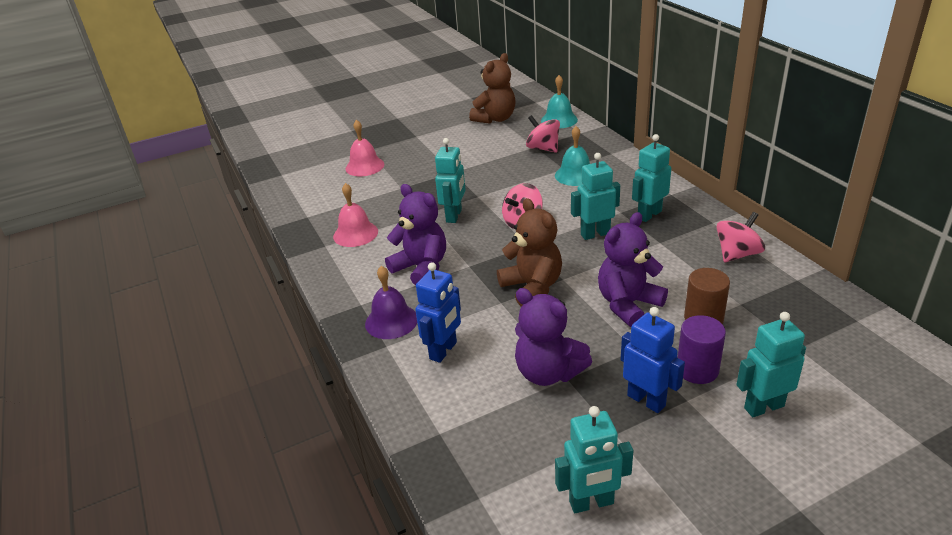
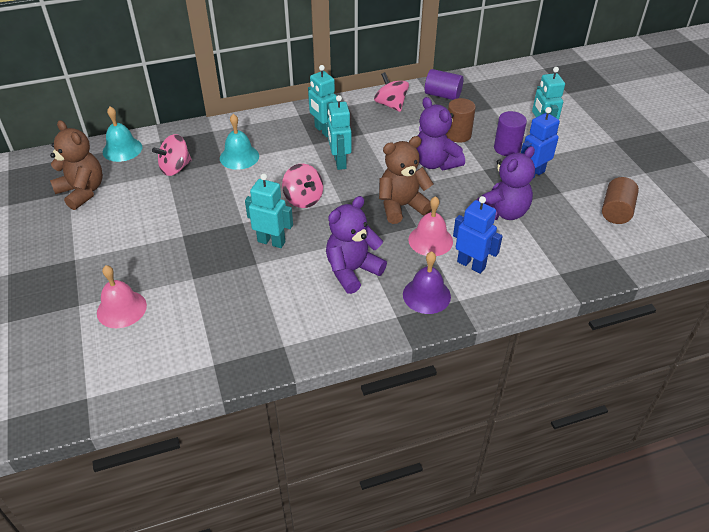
camera: 85 degrees left, 10 degrees up
(355, 234) = (271, 319): pink bell -> pink bell (430, 240)
(591, 503) = (616, 211): turquoise robot -> brown cylinder
(796, 296) = (442, 95): none -> purple cylinder

